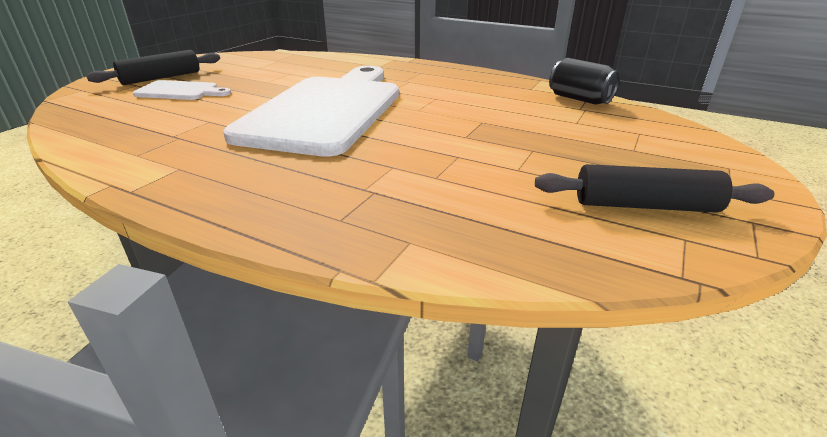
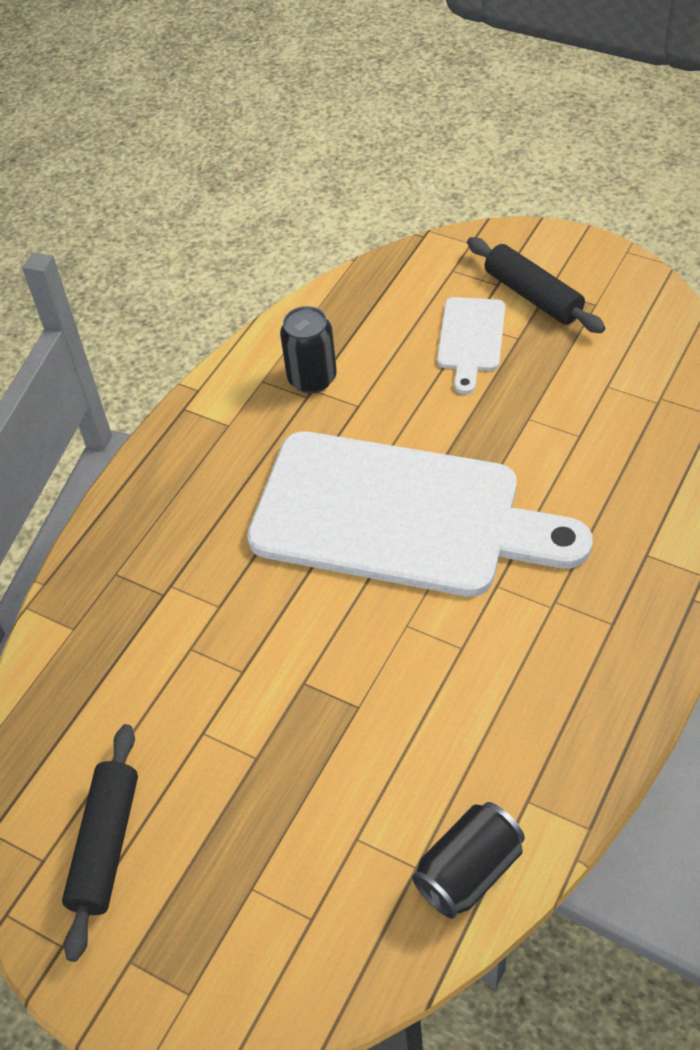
camera: 95 degrees right, 20 degrees up
(159, 135) = (312, 378): none -> black can

